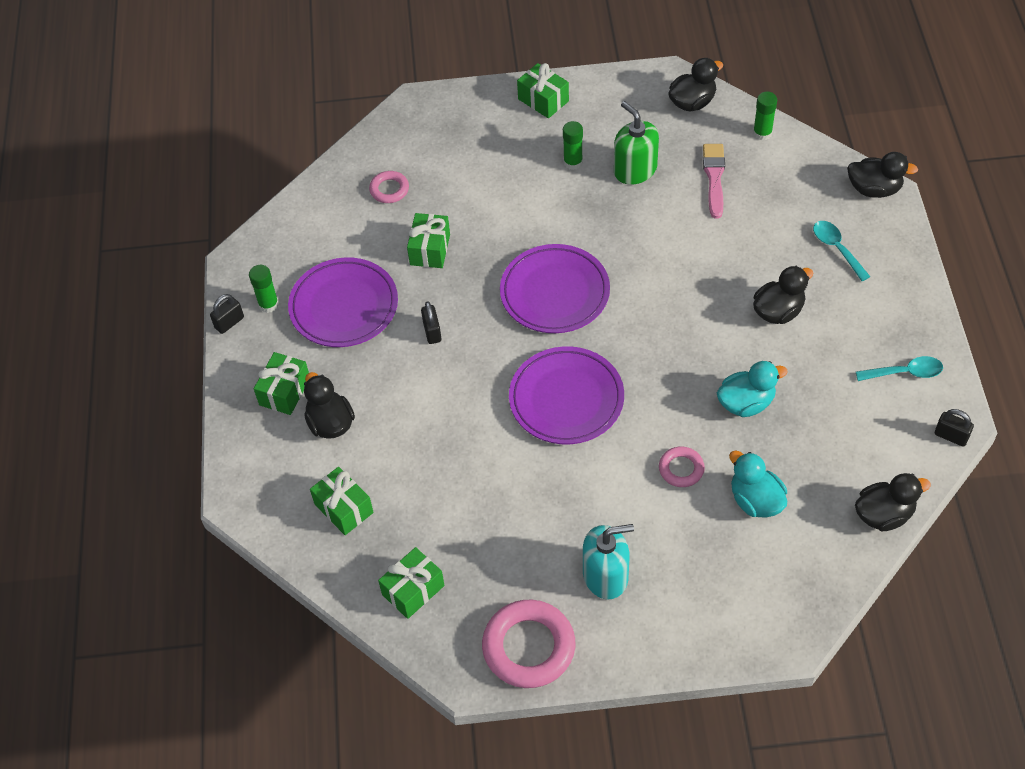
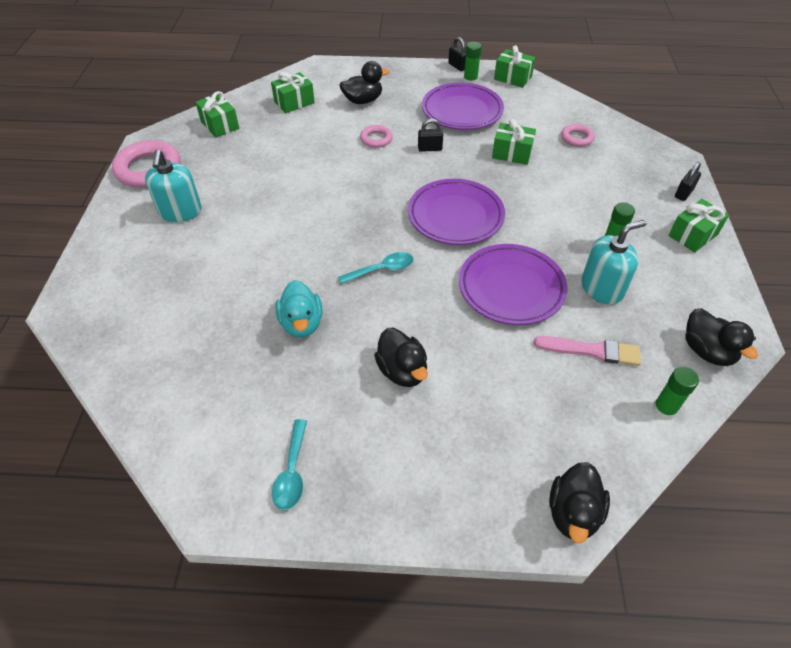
camera: 95 degrees right, 5 degrees down
(285, 392) = (394, 84): green gift -> green gift (512, 78)
(566, 399) = (345, 210): purple plate -> purple plate (511, 288)
(635, 170) = (602, 288): green soap dispenser -> turquoise soap dispenser
(681, 469) = (252, 268): pink ring -> pink ring (376, 139)
(755, 500) = (199, 311): turquoise duck -> none
(836, 248) = (480, 446): turquoise spoon -> turquoise spoon (382, 270)
(884, 515) = (137, 406): black duck -> none
(951, 436) = (195, 496): black padlock -> black padlock (683, 193)

